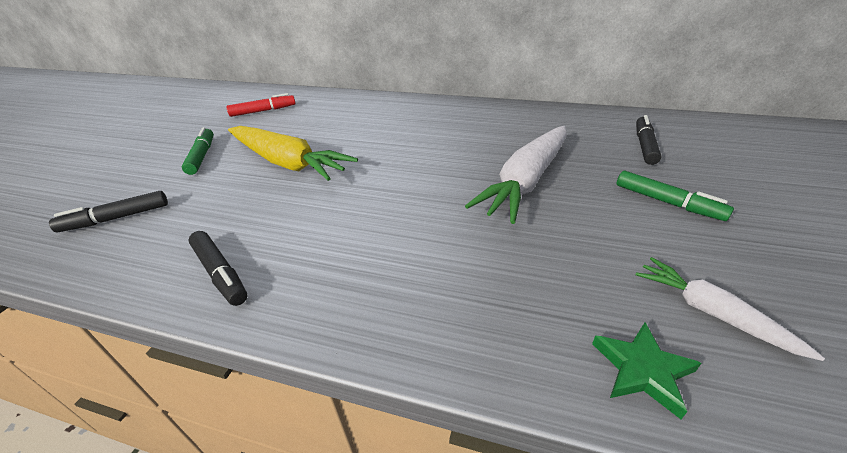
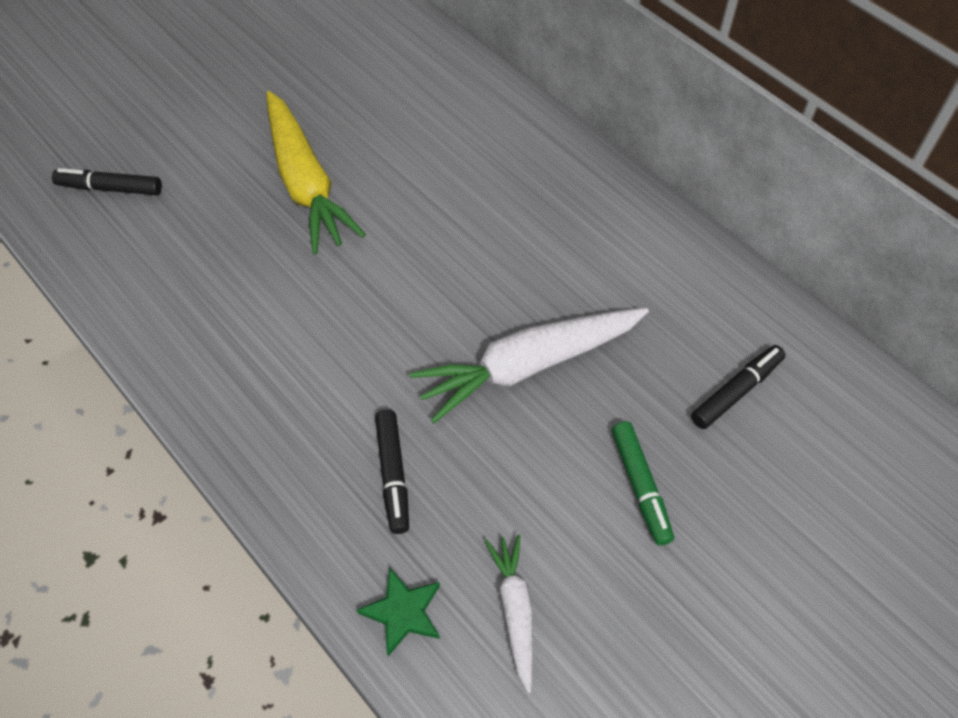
camera: 30 degrees right, 20 degrees up
(202, 156) = (226, 118): green marker -> none
(220, 273) = (165, 320): black marker -> black marker (393, 474)
(263, 111) = (340, 47): red marker -> none

